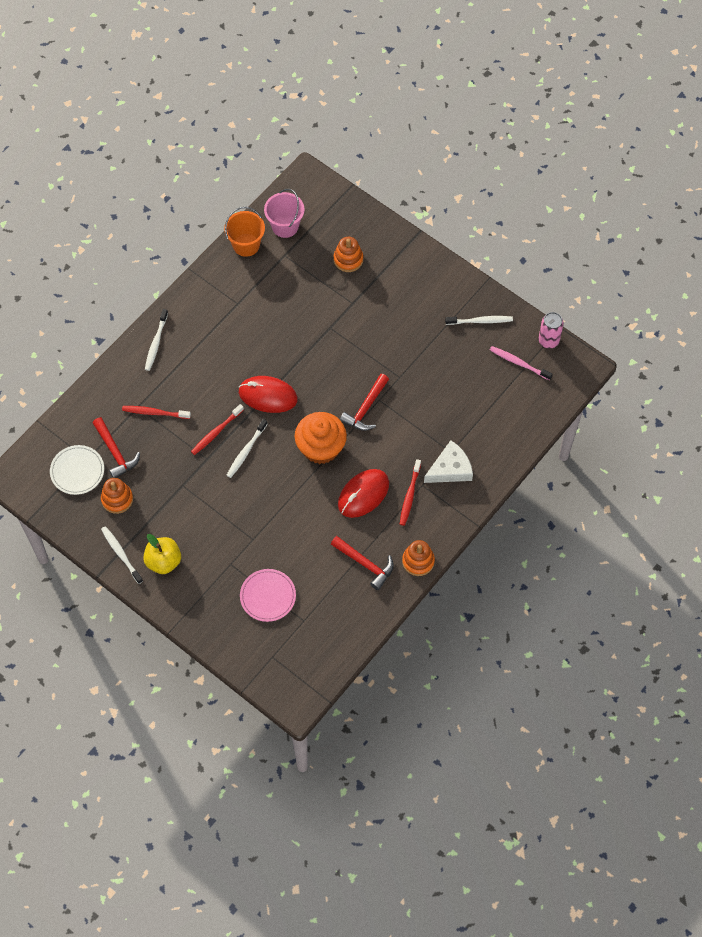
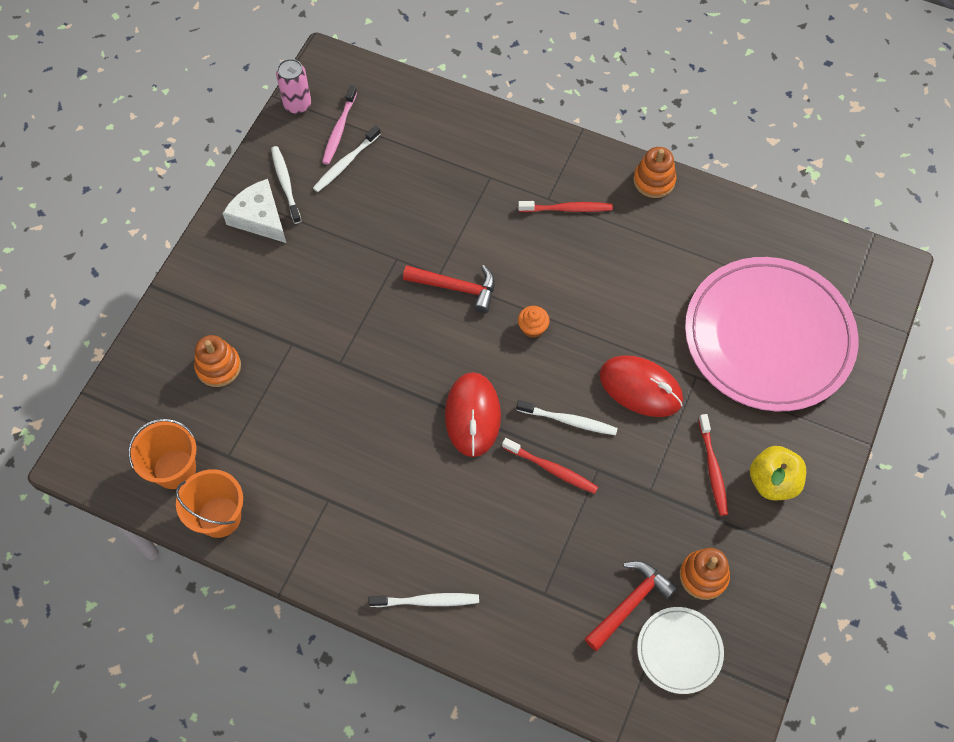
camera: 105 degrees left, 0 degrees up
(121, 554) = (785, 543): white toothbrush -> white toothbrush (345, 163)
(154, 413) = (547, 566): red toothbrush -> red toothbrush (712, 469)
(268, 596) = (768, 337): pink plate -> pink plate, size x2.22
(285, 226) = (174, 469): pink bucket -> orange bucket
(321, 447) = (532, 328): orange cupcake -> orange cupcake, size x0.43
(363, 494) = (584, 261): red mouse -> red mouse (640, 388)
(365, 564) = (680, 236): red hammer -> none
(450, 469) = (515, 173): white cheese -> white cheese (259, 217)

